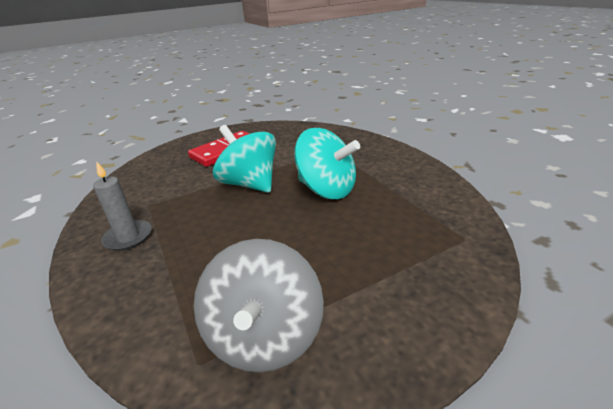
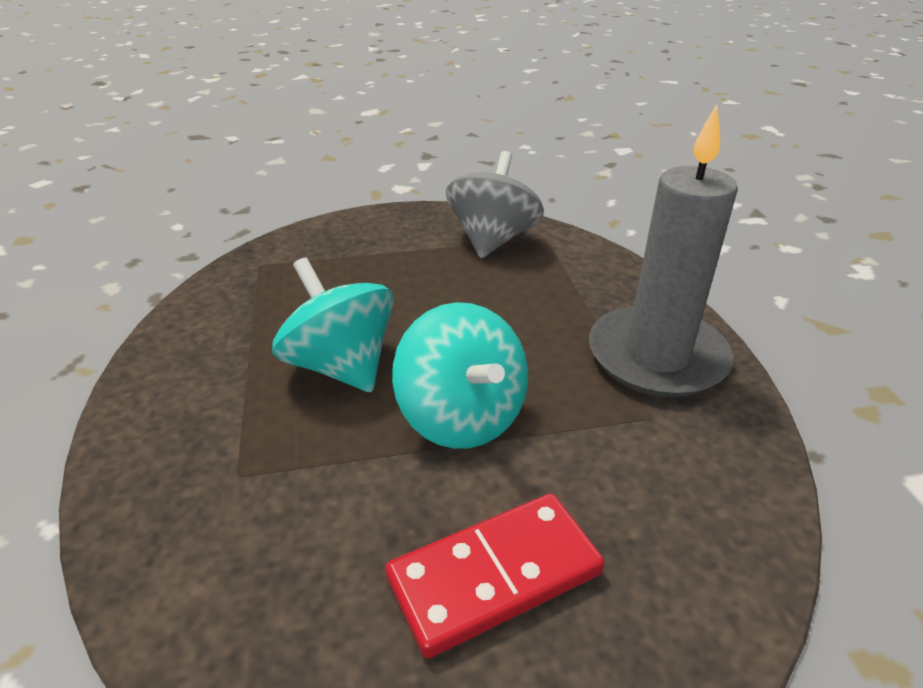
camera: 165 degrees left, 5 degrees up
(128, 237) = (657, 357): grey candle -> grey candle, size x2.00

